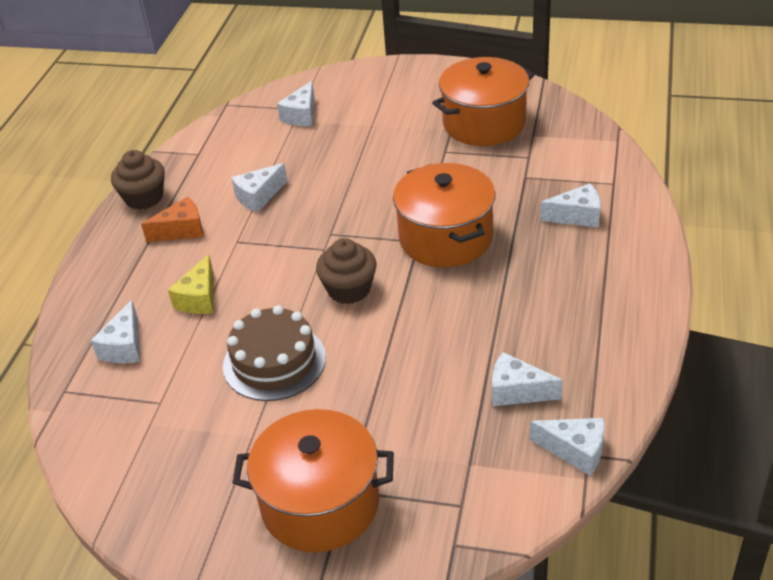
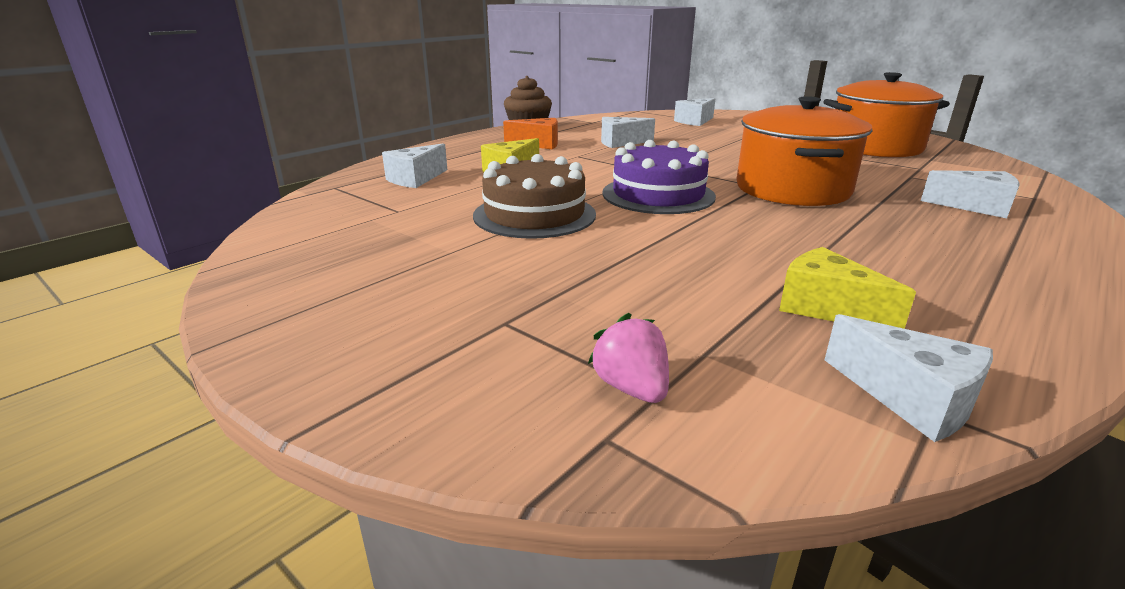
camera: 25 degrees right, 15 degrees down
(320, 503) = (458, 323): orange pot -> none
(349, 289) = (658, 195): brown cupcake -> purple cake
(447, 507) = (631, 388): none -> pink strawberry
(517, 391) = (826, 308): white cheese -> yellow cheese

